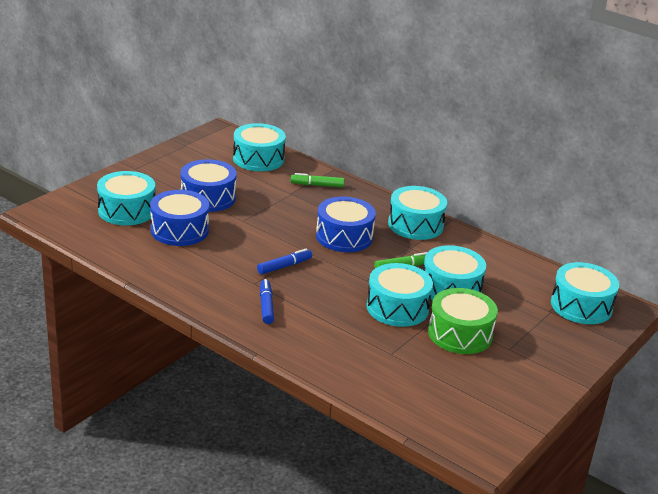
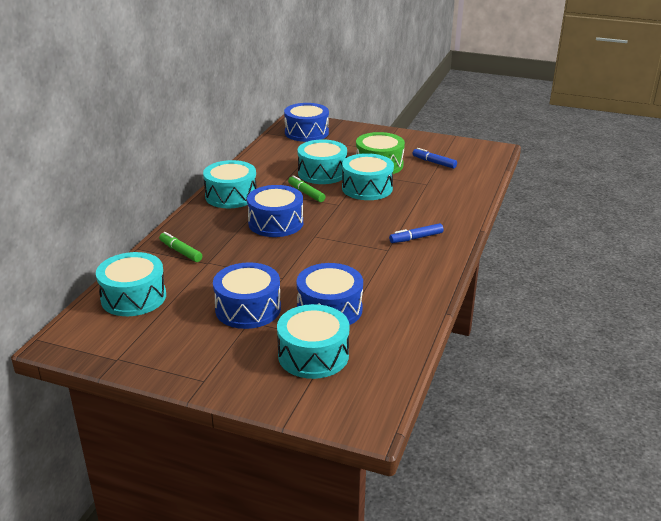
camera: 105 degrees left, 0 degrees up
(284, 266) = (349, 241): blue marker -> blue marker (434, 162)
(317, 185) = (180, 251): green marker -> green marker turned 150 degrees clockwise
(581, 306) = (306, 132): turquoise drum -> blue drum

